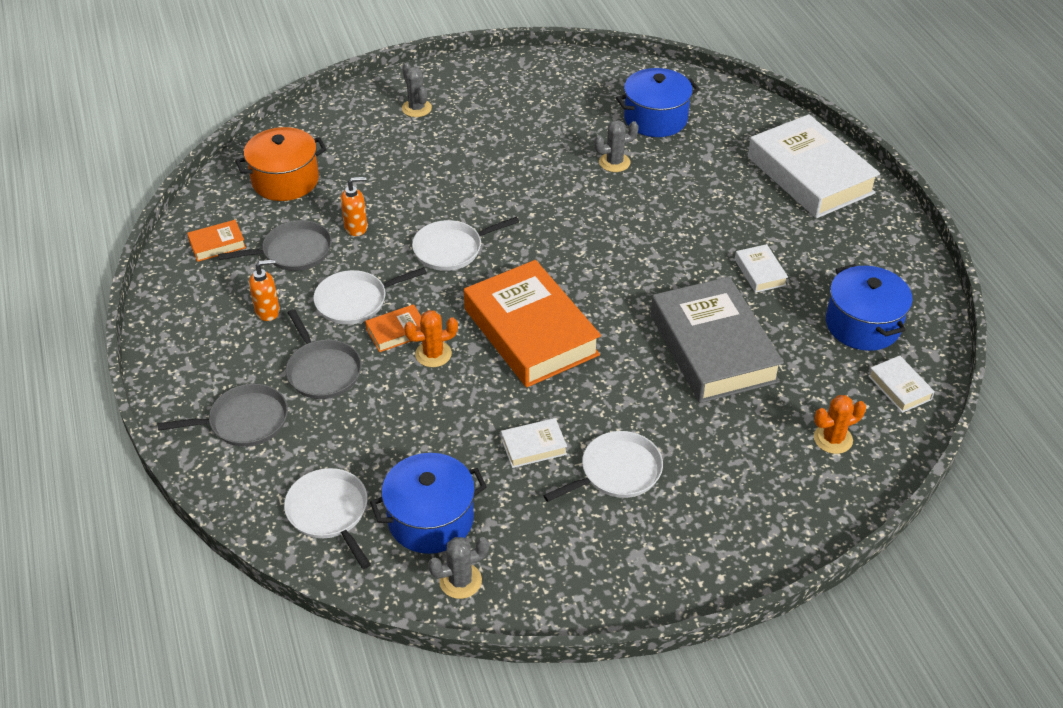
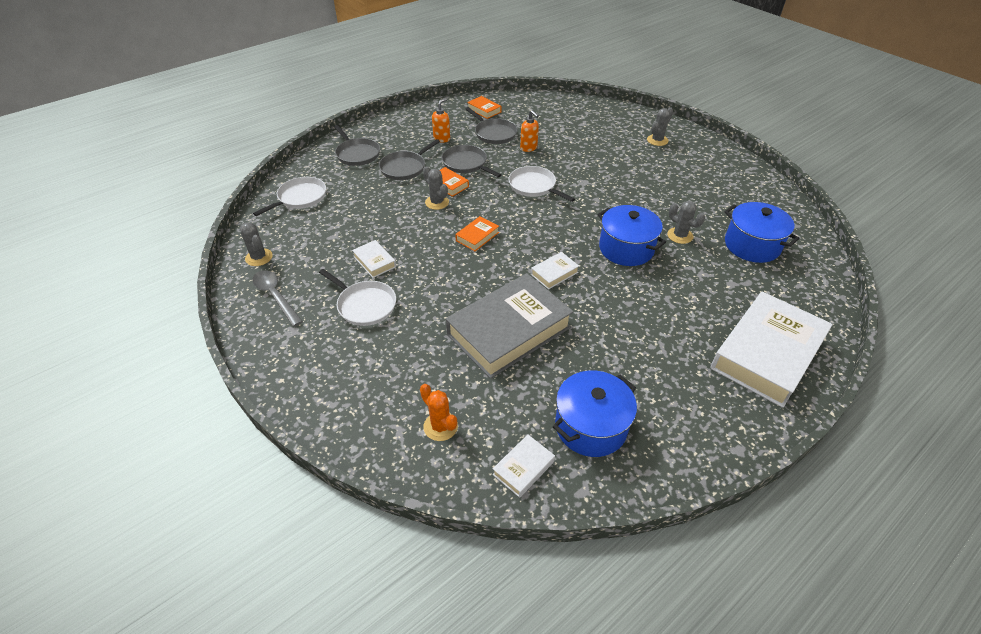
camera: 70 degrees right, 0 degrees up
(268, 311) = (442, 139): orange soap dispenser -> orange soap dispenser turned 105 degrees counterclockwise
(285, 180) = (551, 115): orange pot -> none
(355, 301) = (466, 164): white pan -> grey pan
(431, 519) = (303, 235): blue pot -> blue pot (626, 249)
(433, 354) = (437, 202): orange cactus -> grey cactus
(531, 332) = (477, 236): orange book -> orange book, size x0.42
(559, 568) = (275, 296): none -> grey spoon
(760, 272) = (613, 343): white book -> white book (554, 273)

